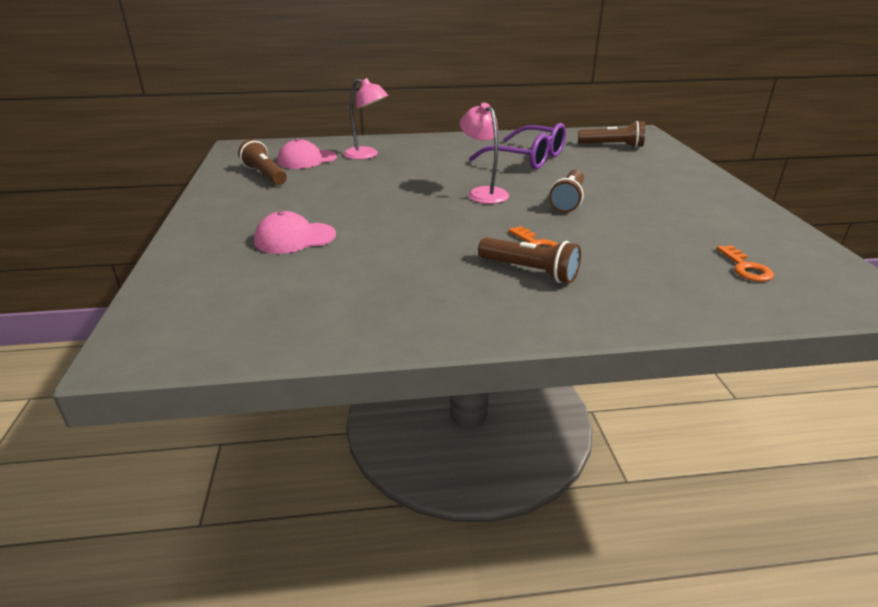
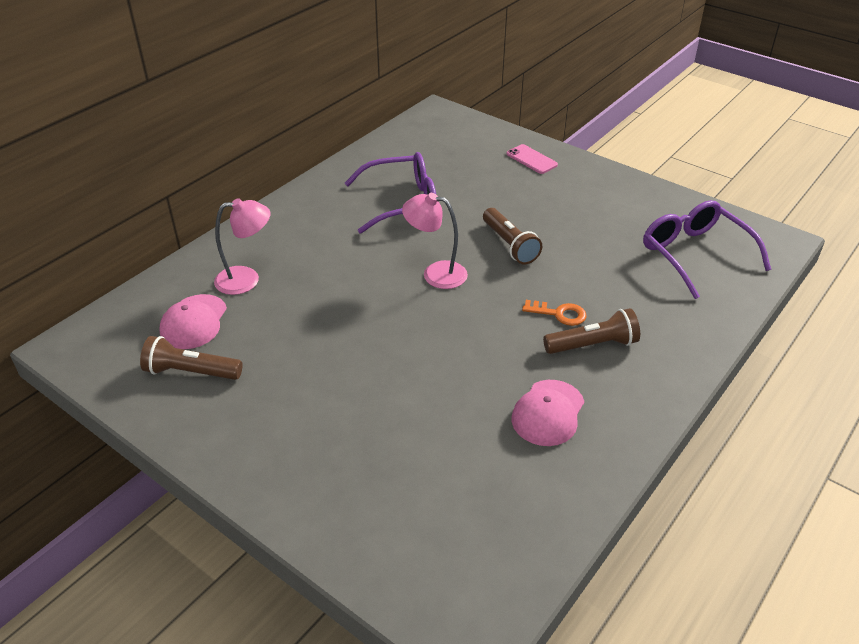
camera: 45 degrees left, 10 degrees up
(295, 238) = (377, 432): pink cap -> pink cap (548, 413)
(612, 146) = (444, 146): brown flashlight -> none
(676, 170) = (531, 159): none -> pink phone
(745, 268) = (695, 255): orange key -> purple glasses

